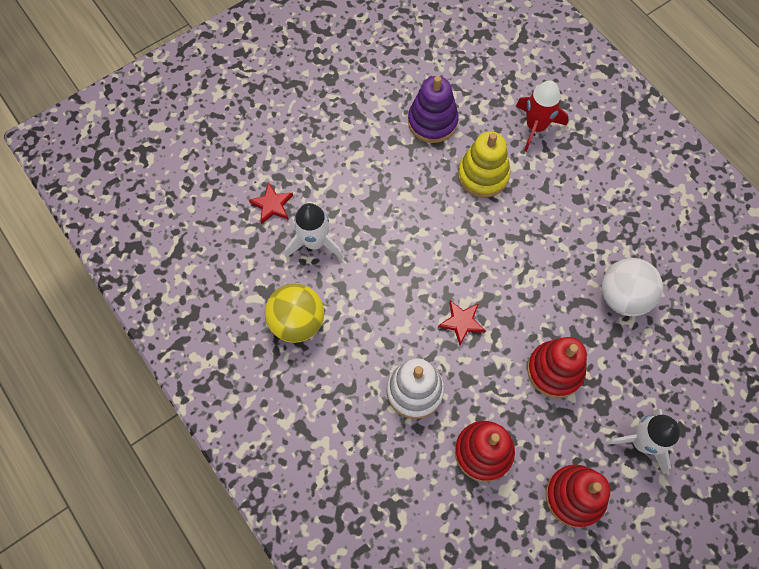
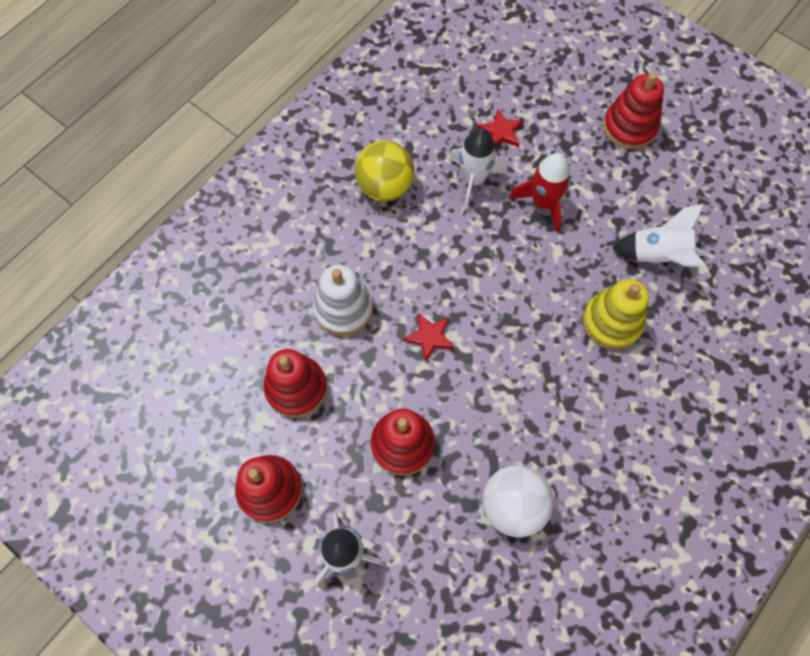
camera: 75 degrees right, 0 degrees up
(303, 101) = (629, 127): none -> red stacking toy
(432, 122) = (658, 255): purple stacking toy -> white rocket
(536, 126) = (698, 367): red rocket -> red rocket (543, 203)

